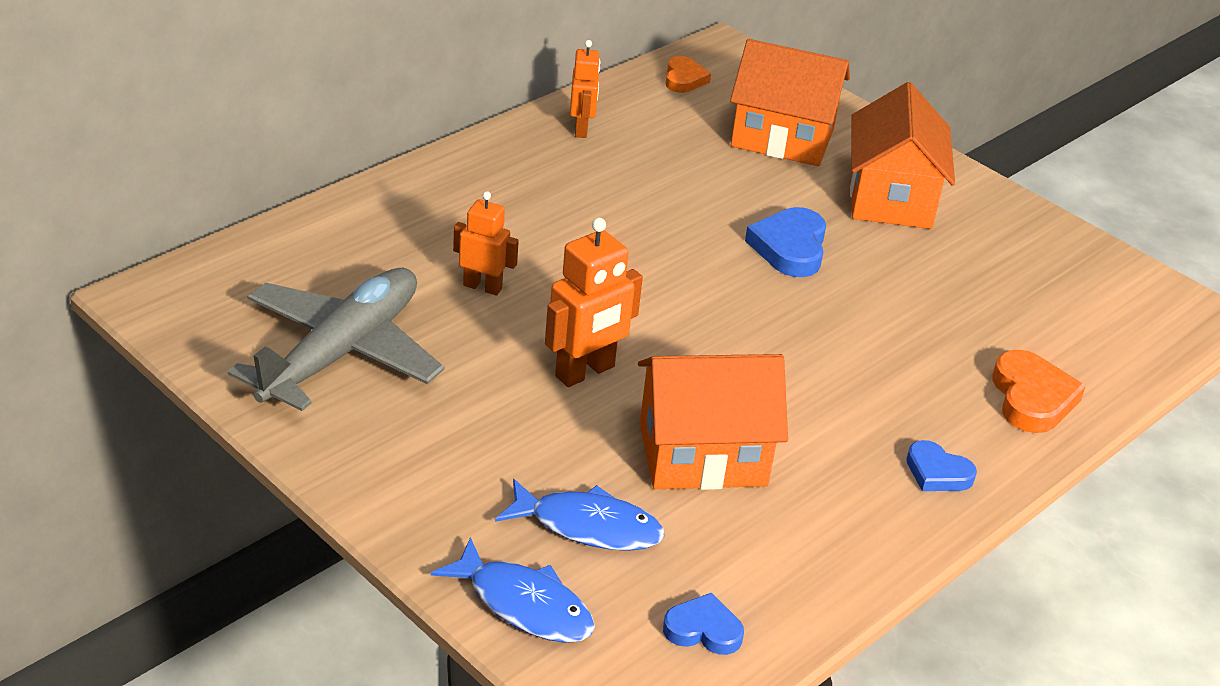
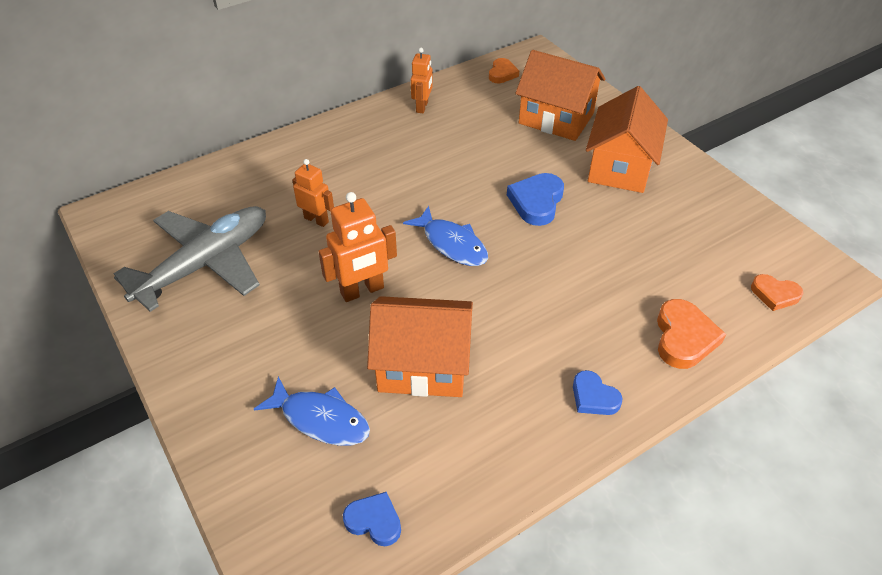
camera: 15 degrees right, 10 degrees up
(524, 605) = (251, 483): blue fish -> blue fish (452, 244)
(1132, 341) = (774, 294): none -> orange heart

